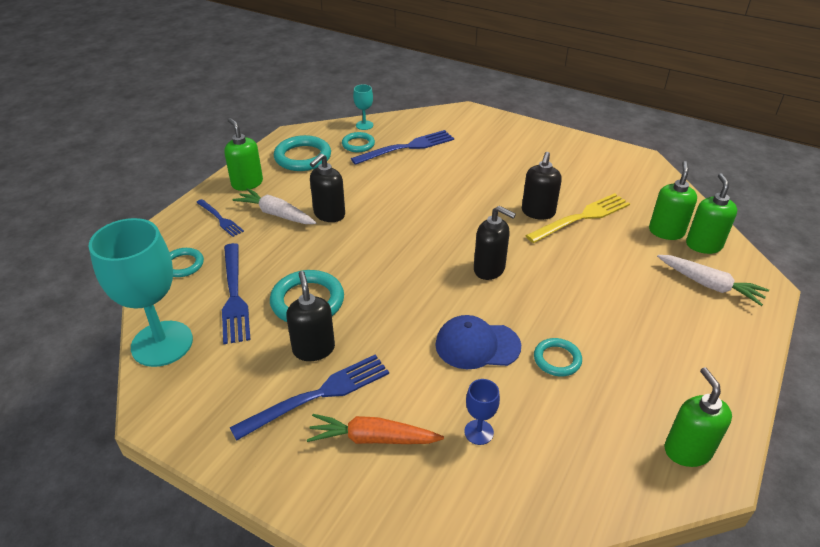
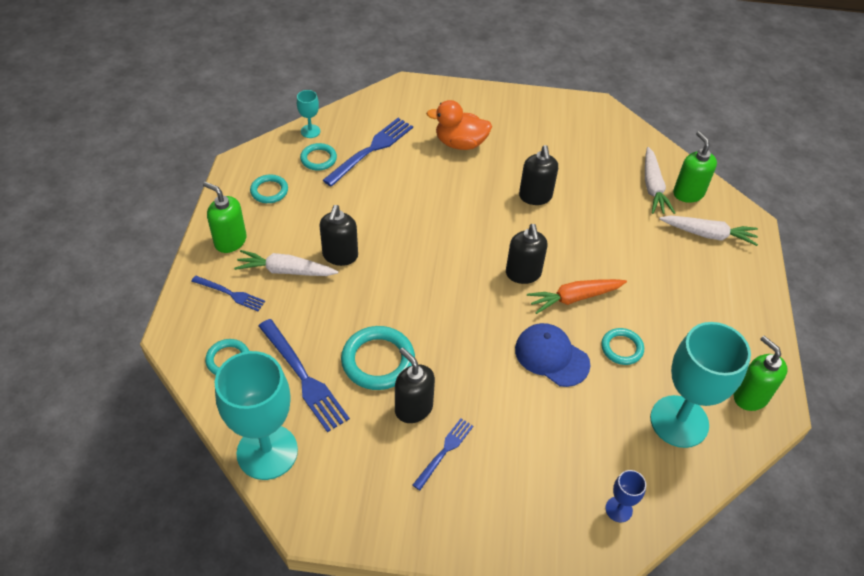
camera: 25 degrees left, 10 degrees up
(303, 157) = (269, 191): turquoise ring -> turquoise ring, size x0.59
(319, 394) = (444, 451): blue fork -> blue fork, size x0.58
(373, 438) = (512, 474): orange carrot -> orange carrot (574, 298)
(477, 345) = (551, 356): blue cap -> blue cap turned 60 degrees clockwise
(479, 432) = (593, 437): blue goblet -> blue goblet (618, 509)
(489, 159) = (460, 143): none -> orange duck
(489, 269) = (523, 274): black soap dispenser -> black soap dispenser turned 75 degrees clockwise
(582, 217) = (576, 191): yellow fork -> none
(586, 448) = (679, 421): none -> turquoise goblet
(666, 231) = (653, 187): green soap dispenser -> white carrot

